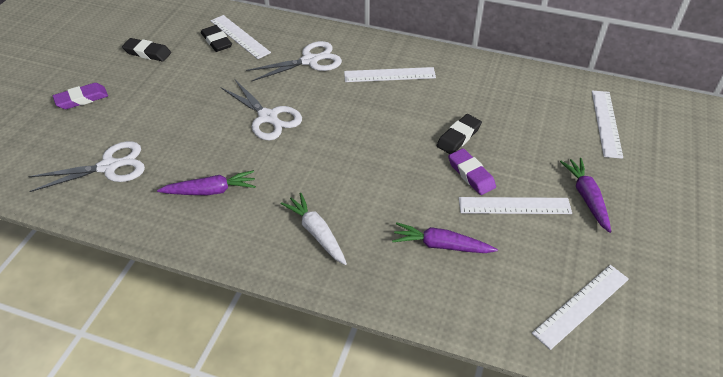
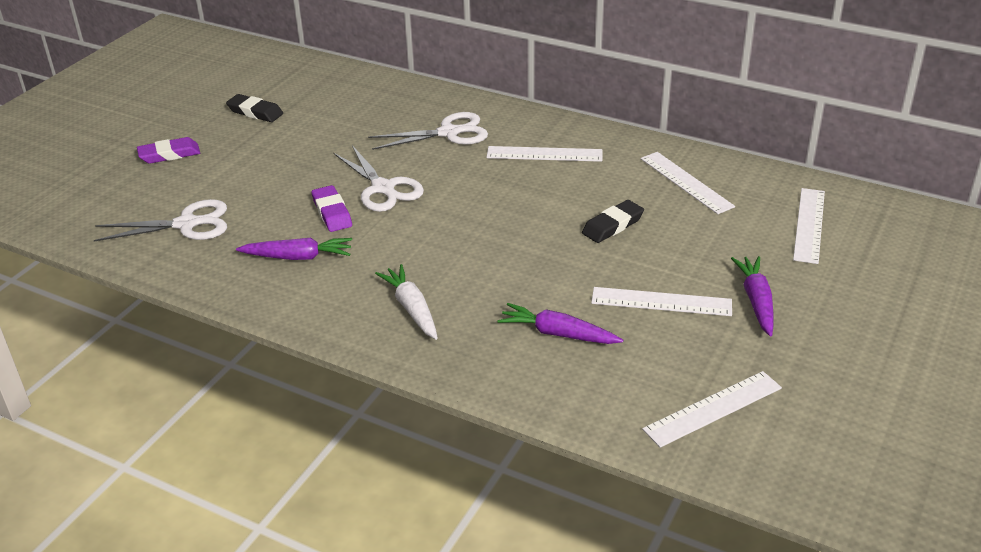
camera: 10 degrees right, 10 degrees down
(216, 41) = (340, 105): black eraser -> none
(239, 36) = (369, 102): white ruler -> white ruler (686, 182)
(471, 174) = (616, 265): purple eraser -> purple eraser (332, 213)

